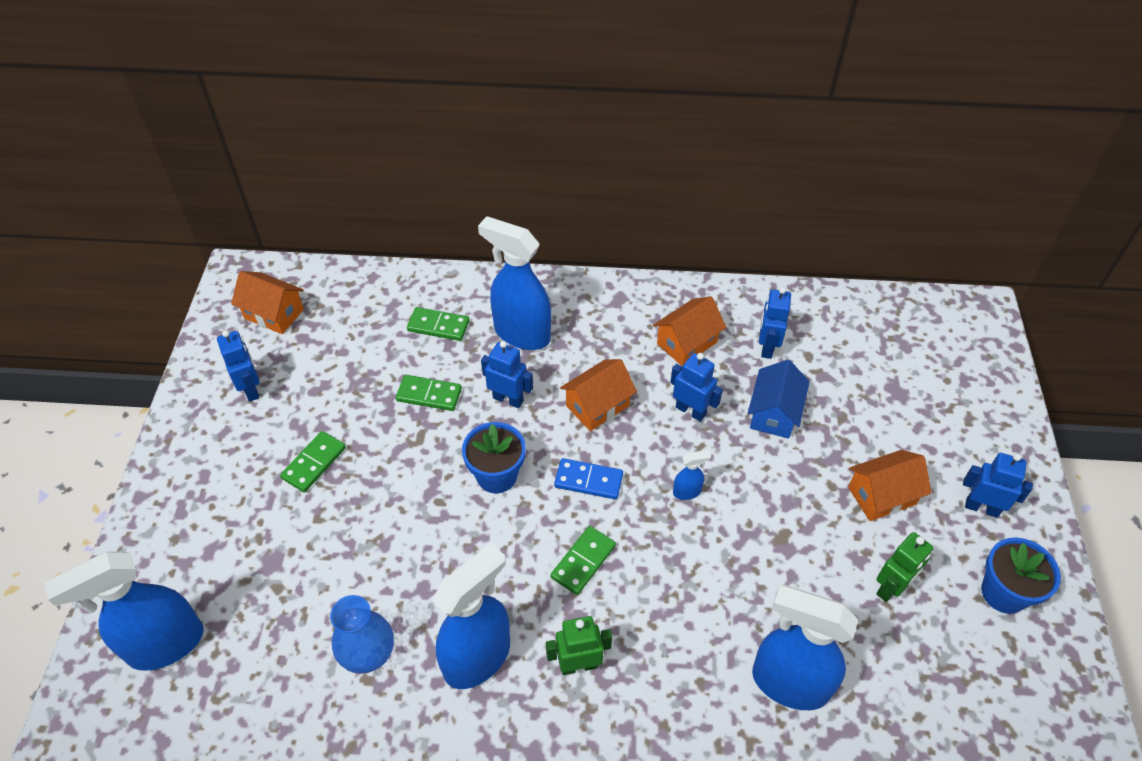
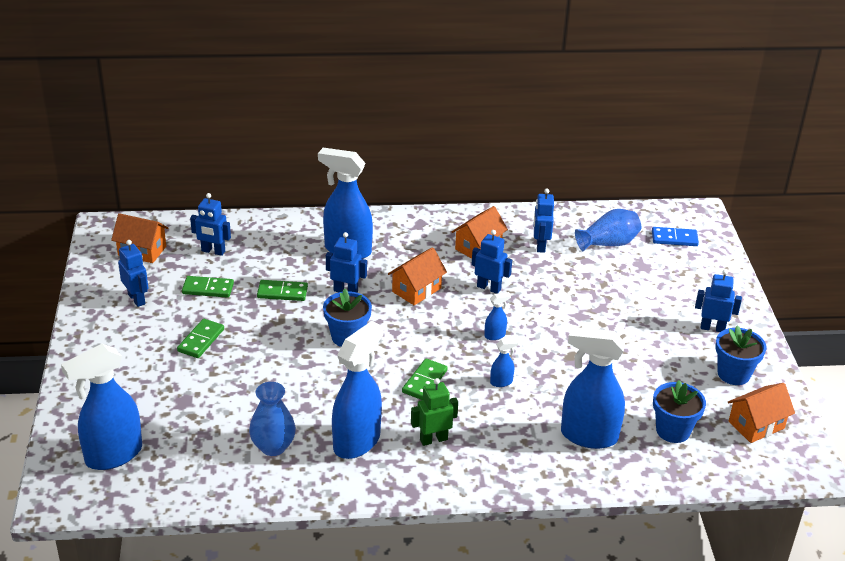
camera: 10 degrees left, 15 degrees down
(358, 322) = (213, 251): none -> blue robot
(438, 326) = (279, 249): green domino -> green domino (208, 289)
(588, 481) = (419, 334): blue domino -> blue domino (674, 239)
(684, 573) = (501, 382): none -> blue spray bottle
(774, 413) = (552, 285): blue house -> none
(856, 351) = (608, 243): none -> blue vase
(881, 495) = (639, 327): orange house -> orange house (756, 425)
(891, 588) = (653, 378): green robot -> none
(908, 687) = (673, 430): none -> blue flower pot

